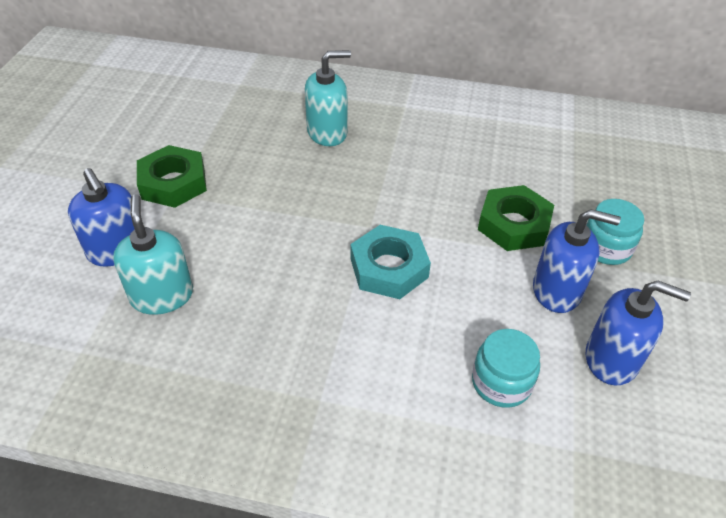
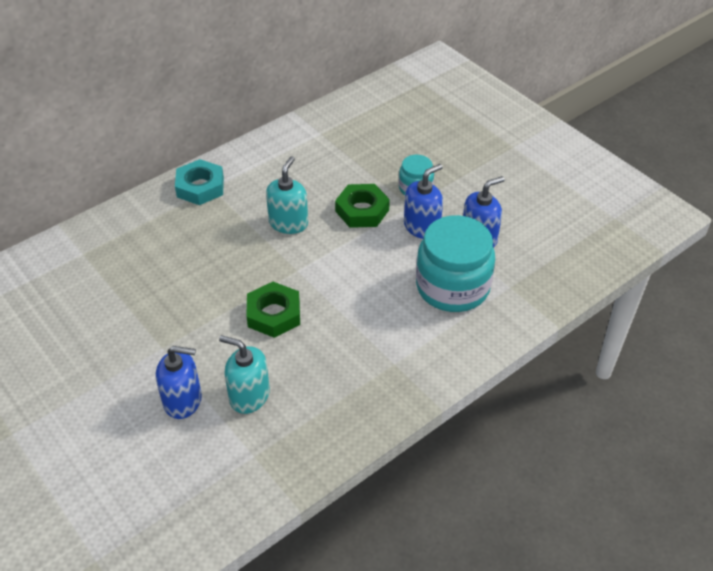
camera: 50 degrees left, 0 degrees up
(173, 183) = (150, 342): green nut -> green nut (274, 314)
(327, 132) = (192, 239): turquoise soap dispenser -> turquoise soap dispenser (288, 223)
(389, 268) = (337, 282): turquoise nut -> turquoise nut (200, 187)
(501, 382) = (452, 287): turquoise jar -> turquoise jar, size x1.97

